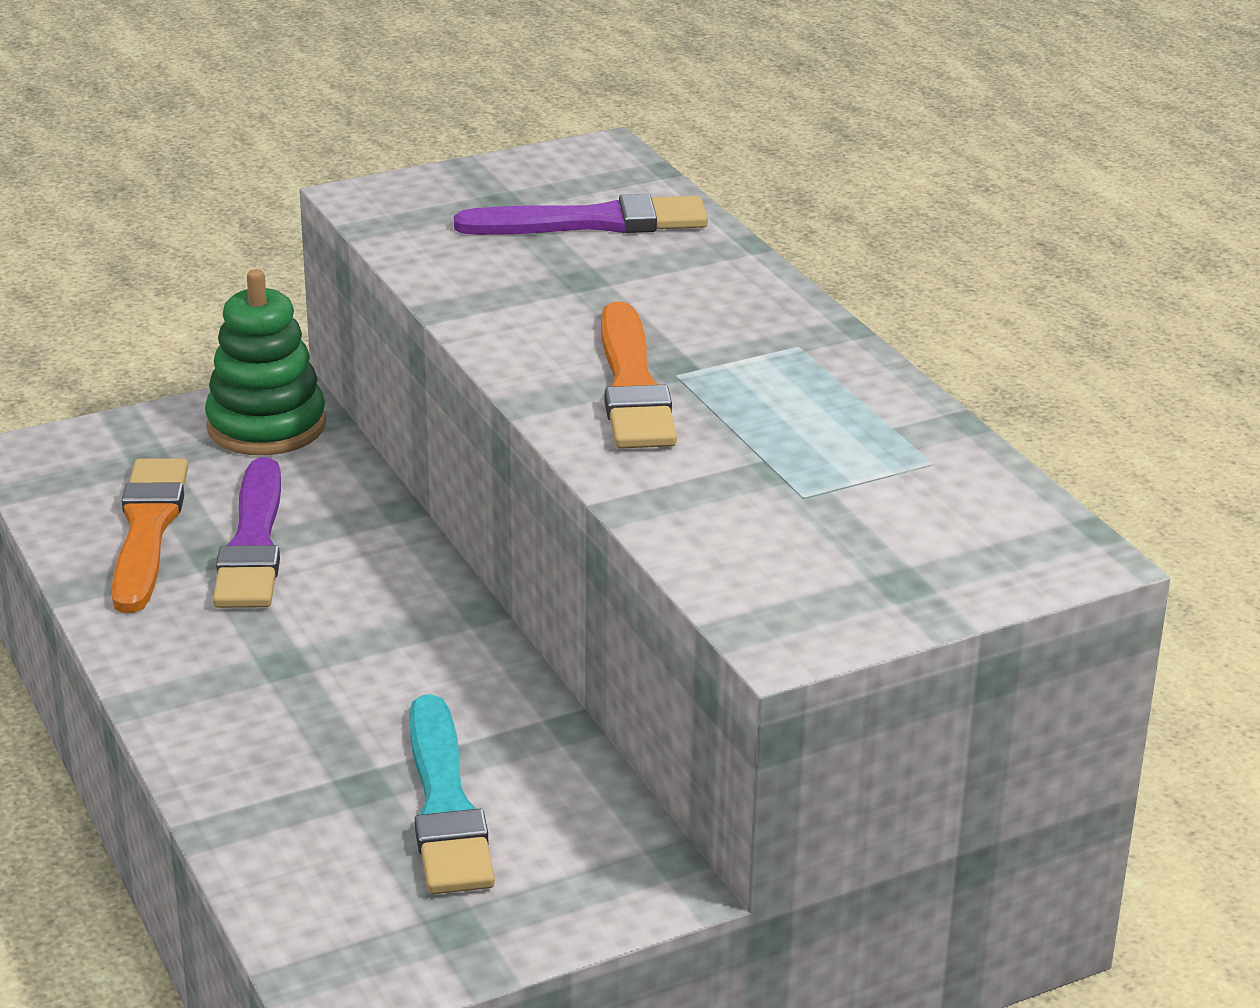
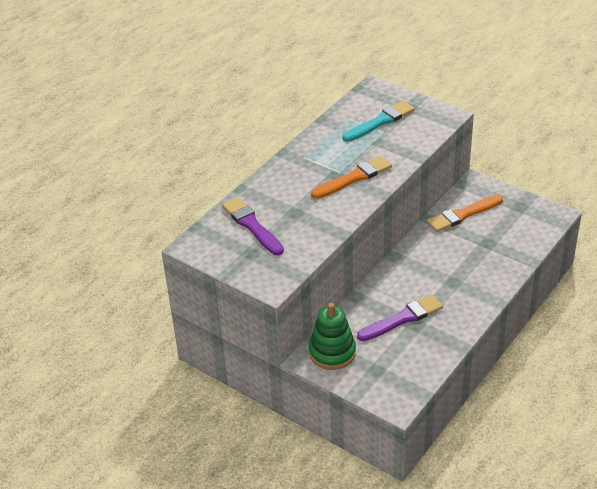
camera: 115 degrees left, 10 degrees up
(147, 530) = (416, 347): orange brush -> orange brush (463, 215)
(445, 805) = (481, 226): turquoise brush -> turquoise brush (380, 121)

